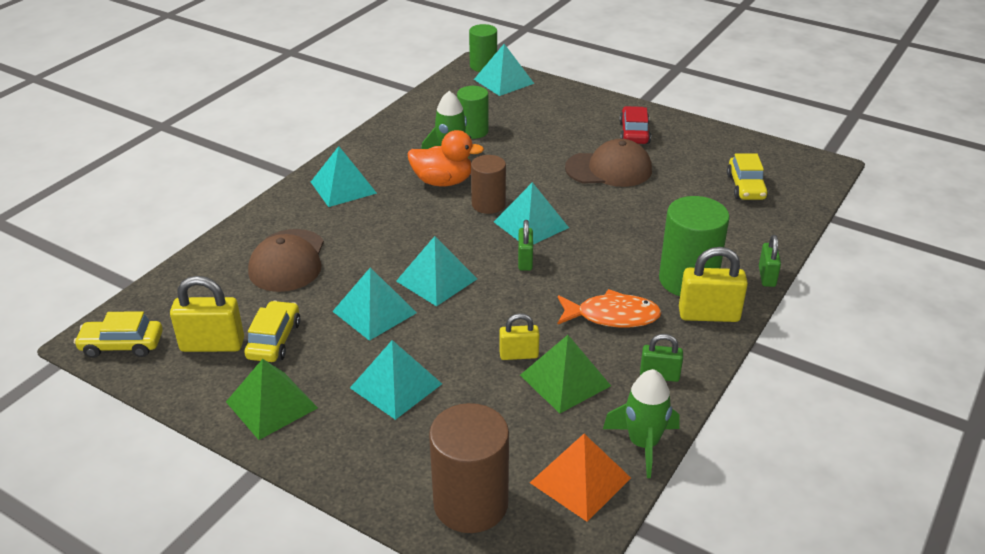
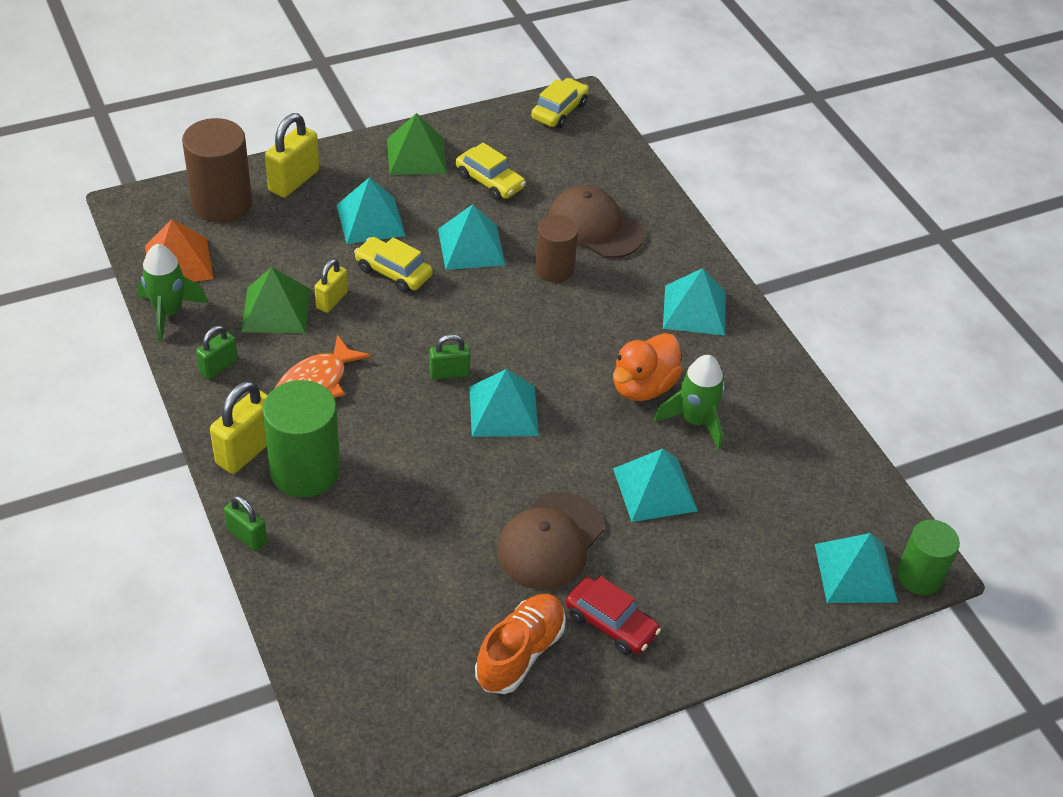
camera: 120 degrees right, 10 degrees up
(212, 345) = (515, 151): yellow padlock -> yellow padlock (294, 181)
(436, 280) = (478, 302): turquoise pyramid -> turquoise pyramid (654, 489)
(473, 131) = (737, 468): green cylinder -> none
(488, 204) = (569, 399): brown cylinder -> brown cylinder (554, 269)
(525, 261) = (449, 373): green padlock -> green padlock turned 45 degrees counterclockwise
(691, 151) = (520, 653): none -> orange shoe
(746, 187) = (400, 647): yellow car -> yellow car (393, 272)

